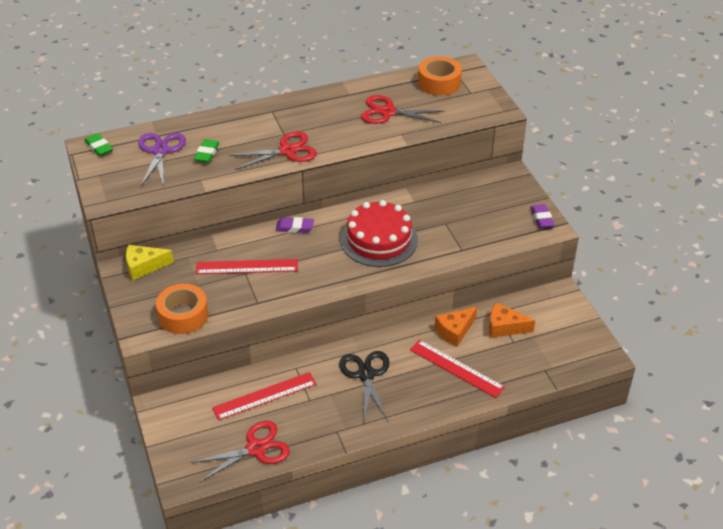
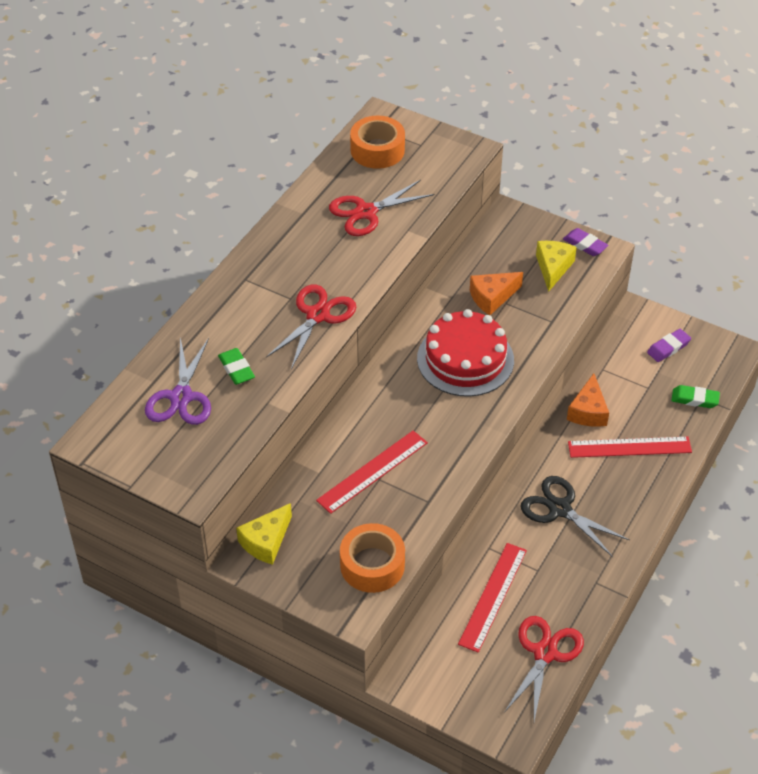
camera: 40 degrees left, 5 degrees up
(99, 147) = (104, 435): green eraser -> green eraser (694, 399)
(160, 151) = (181, 397): purple scissors -> purple scissors turned 135 degrees counterclockwise
(294, 227) = (369, 398): purple eraser -> purple eraser (668, 348)
(502, 220) = (553, 268): none -> yellow cheese
(504, 327) = (625, 378): orange cheese -> orange cheese (492, 297)

